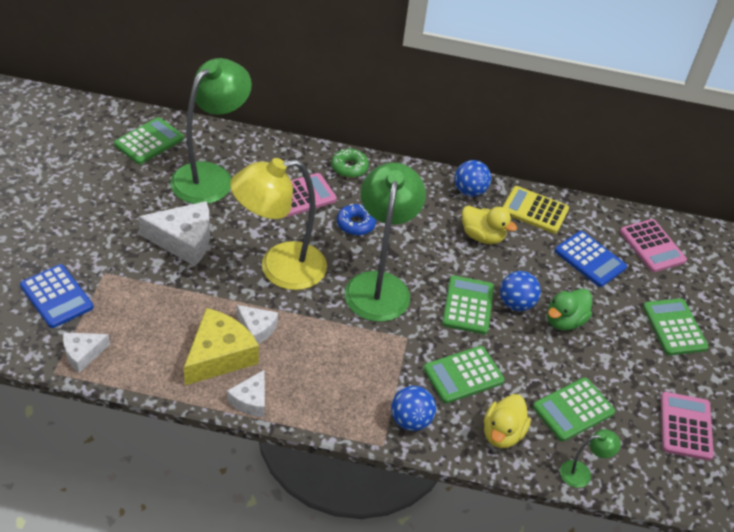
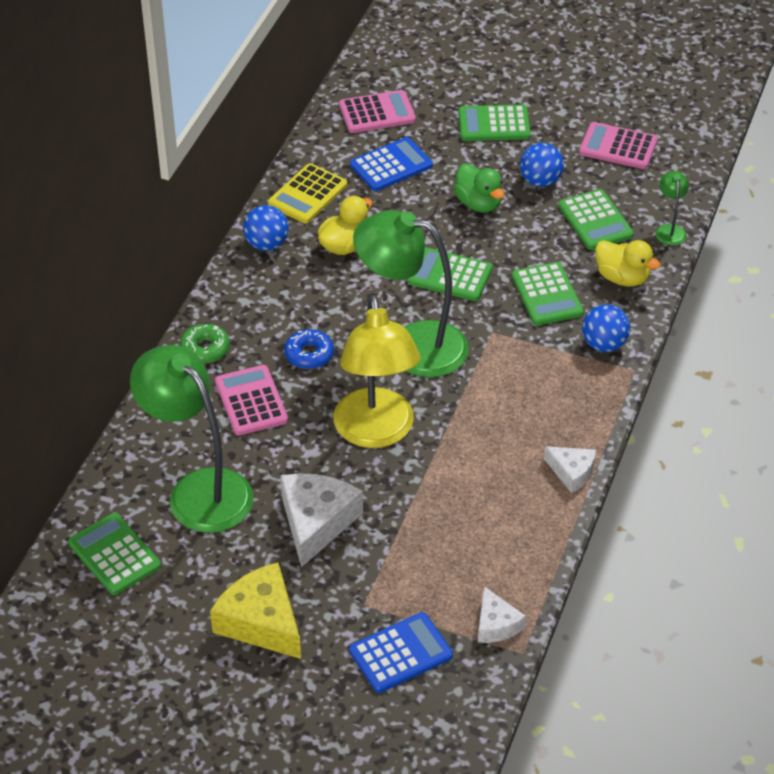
camera: 75 degrees left, 0 degrees up
(219, 355) = (507, 496): yellow cheese -> yellow cheese (261, 622)
(256, 329) = (469, 460): white cheese -> none
(516, 303) = (451, 236): blue ball -> blue ball (540, 181)

